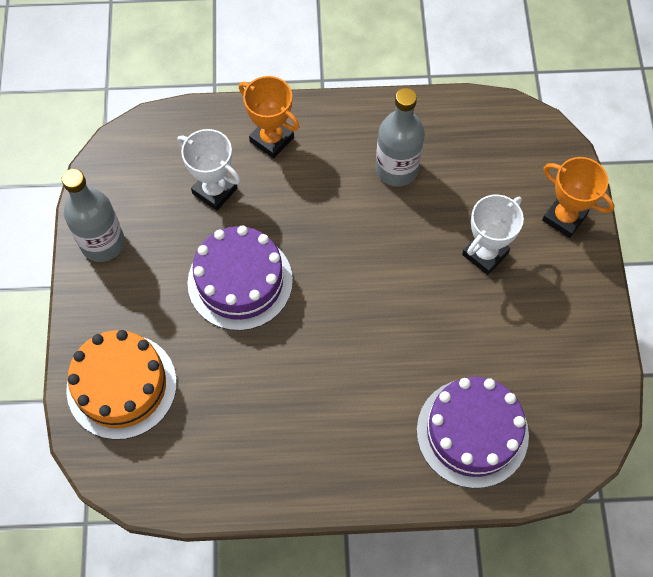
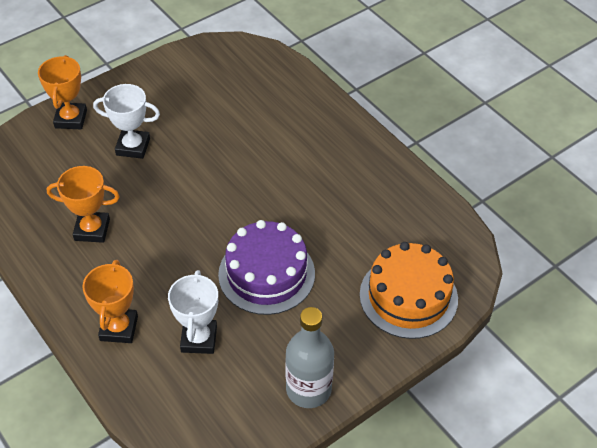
camera: 125 degrees left, 15 degrees down
(397, 169) = (92, 230): grey bottle -> orange trophy
(472, 432) = (272, 98): purple cake -> none

